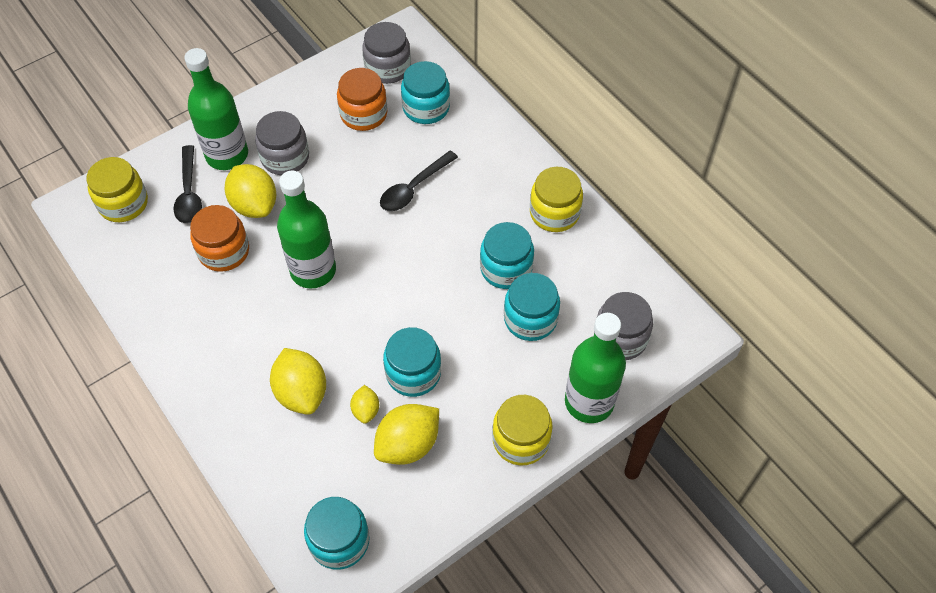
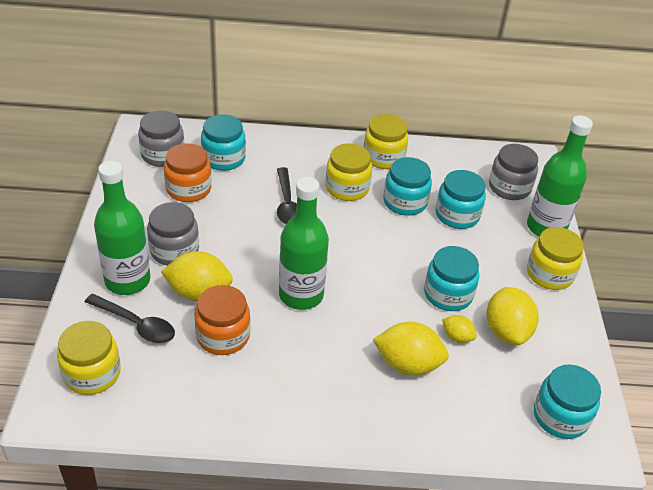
camera: 55 degrees left, 15 degrees down
(479, 215) = (347, 188): none -> yellow jar

